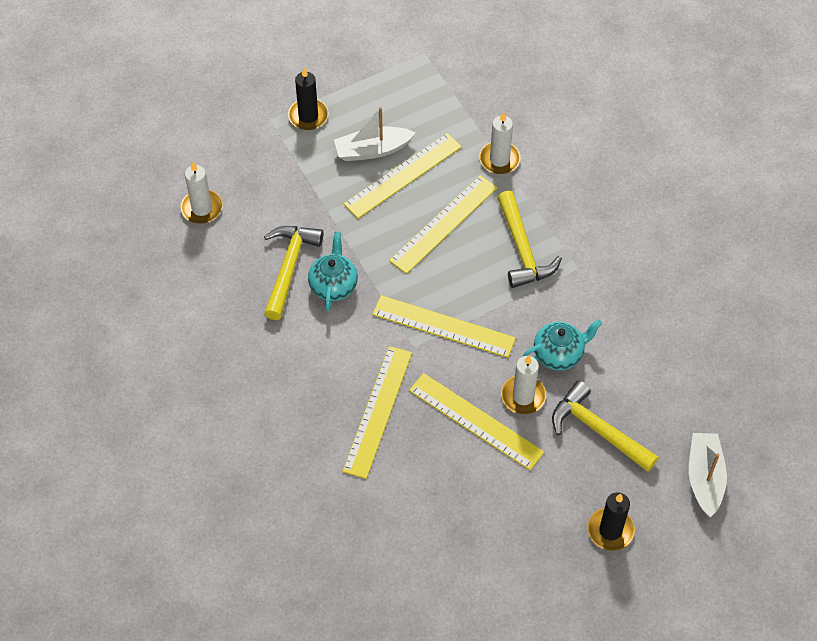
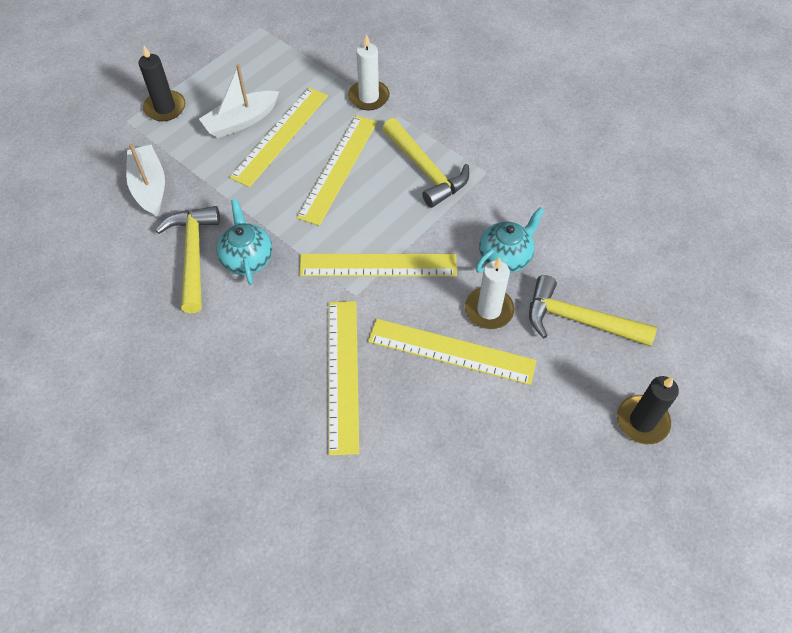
camera: 20 degrees left, 0 degrees up
(202, 208) = (79, 223): white candle -> none
(704, 478) = (706, 334): white boat -> white boat (150, 187)

